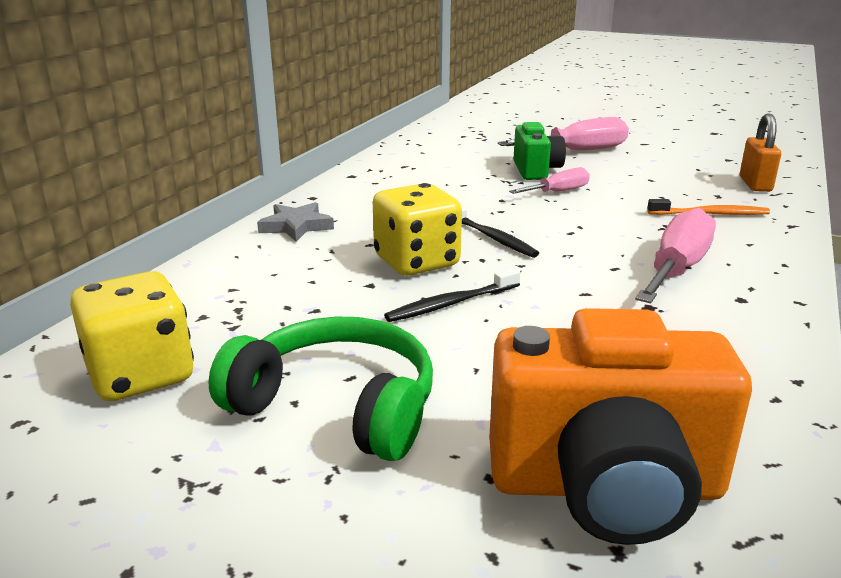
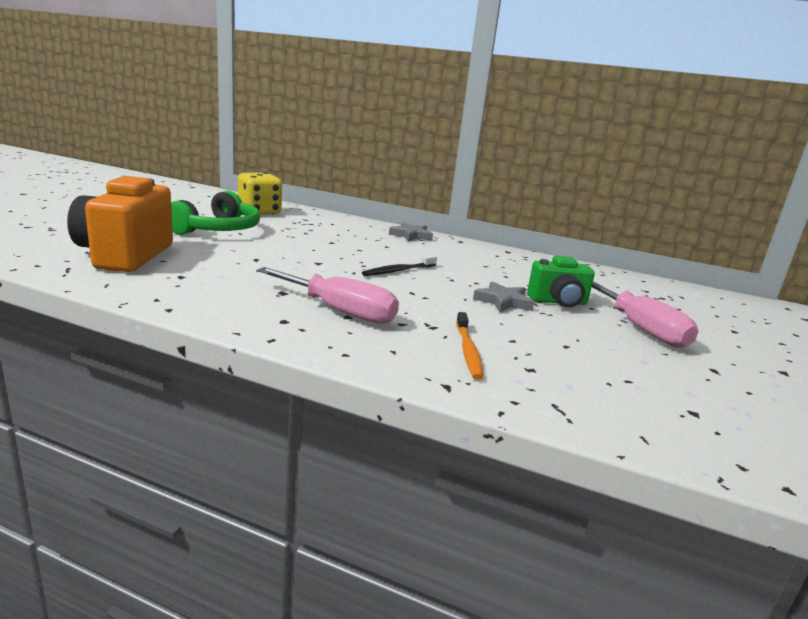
camera: 85 degrees right, 5 degrees down
(416, 262) = (359, 252): yellow dice -> none
(451, 304) = (303, 252): black toothbrush -> none
(558, 192) = (503, 301): pink screwdriver -> grey star
(755, 184) = (586, 402): orange padlock -> none

